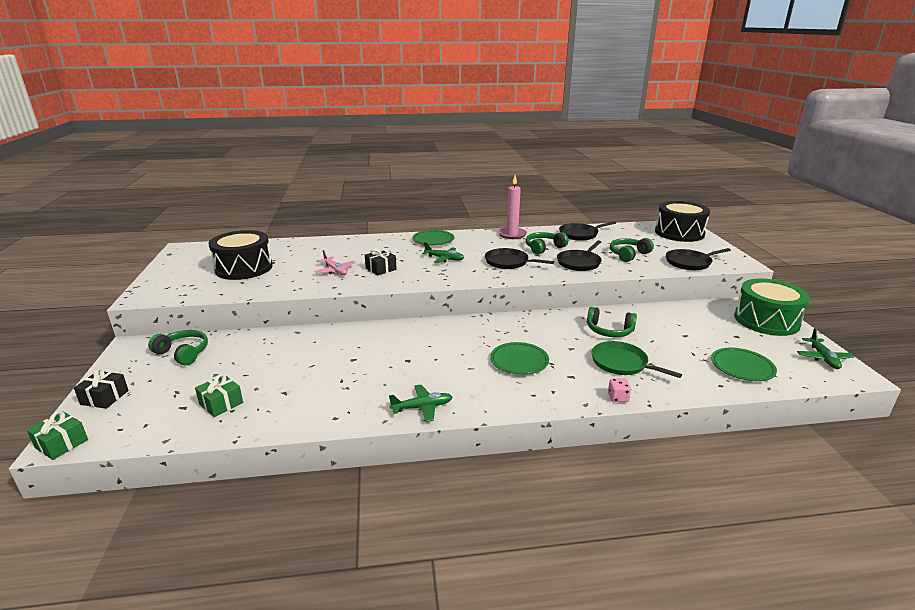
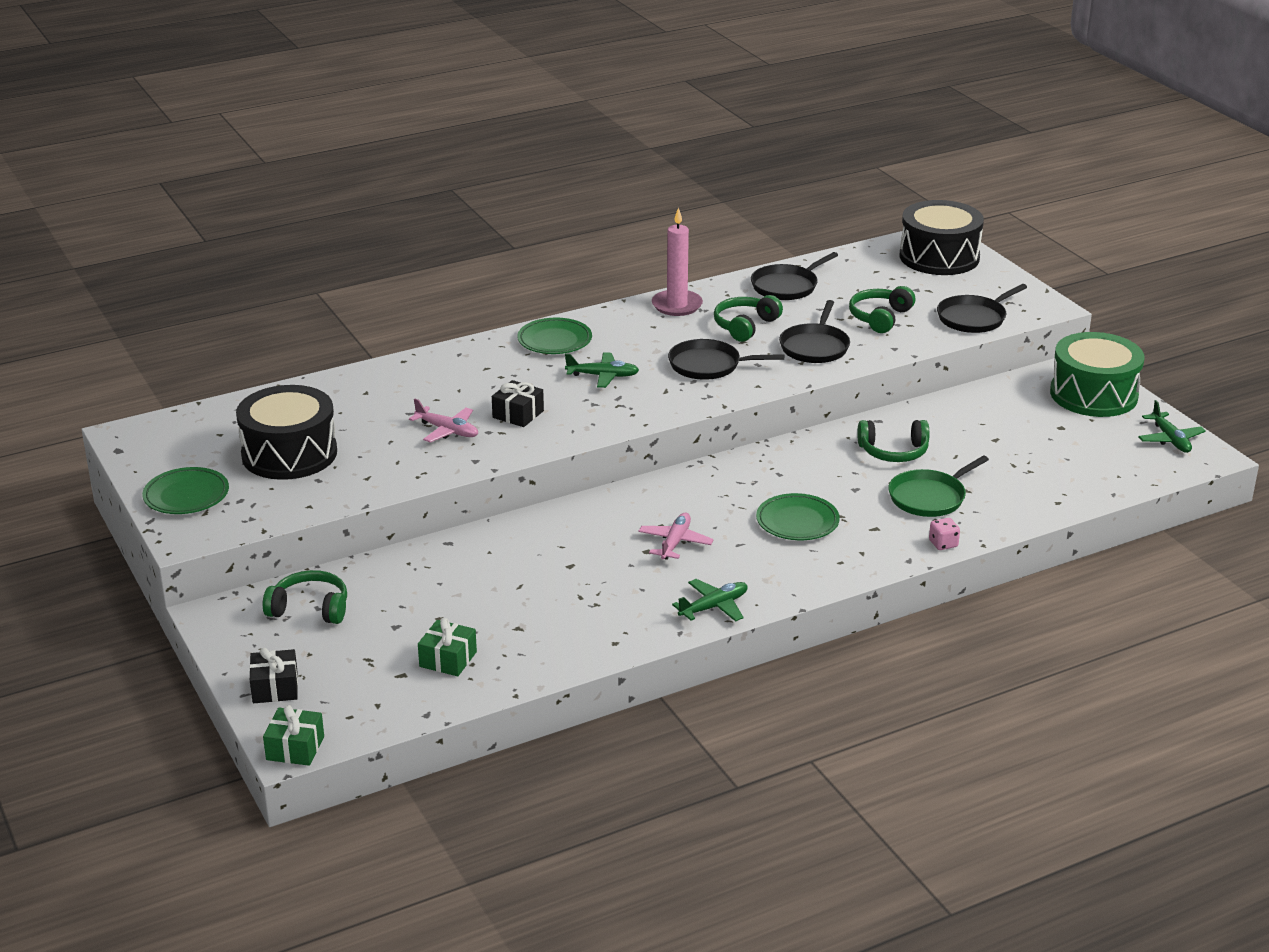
camera: 20 degrees left, 5 degrees up
(429, 358) = (675, 542): none -> pink plane
(622, 363) = (929, 497): green pan -> green pan turned 60 degrees counterclockwise
(742, 367) = (1077, 473): green plate -> green plate (186, 496)

